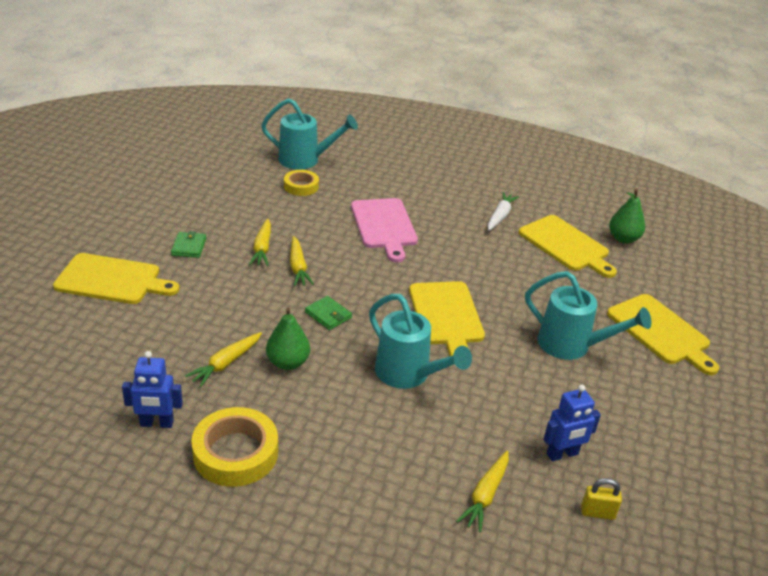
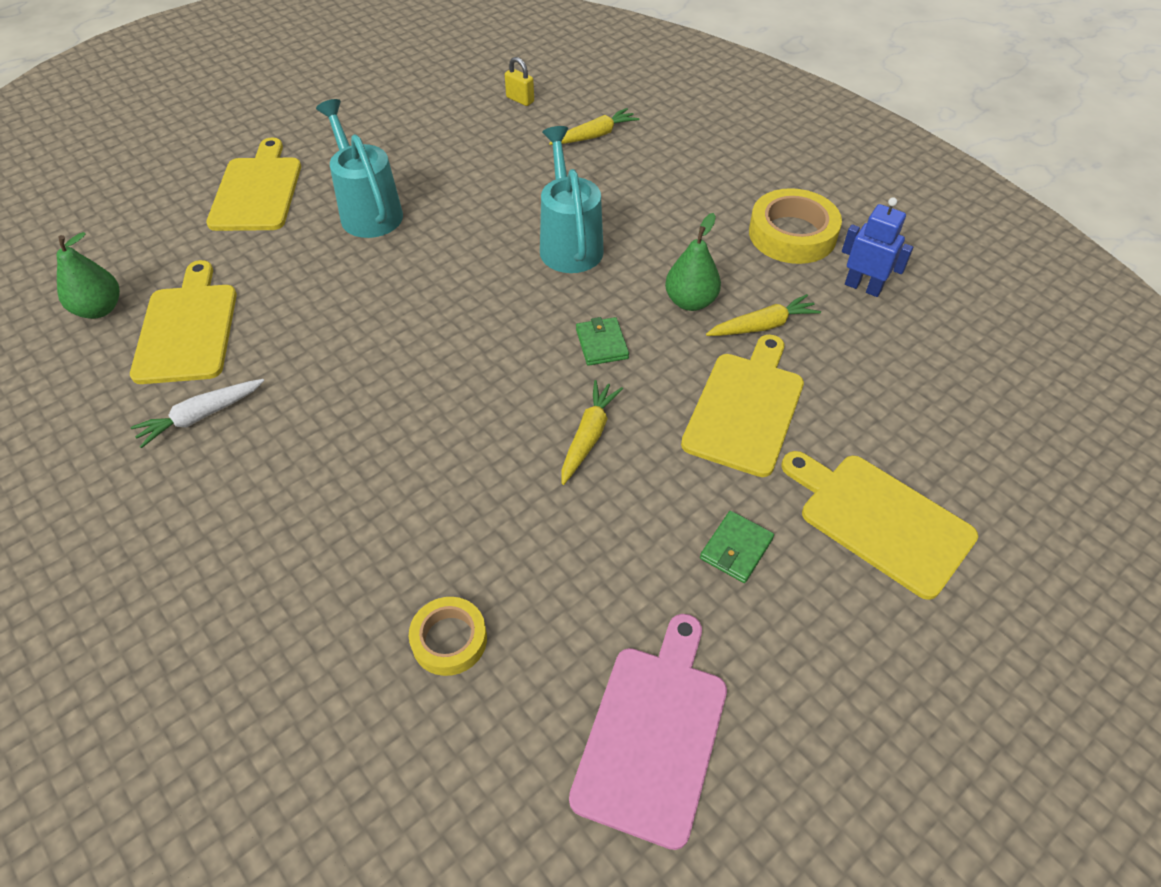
camera: 145 degrees left, 15 degrees up
(262, 248) = (619, 497): yellow carrot -> none
(305, 160) = (375, 735): turquoise watering can -> none
(384, 226) = (395, 468): pink cutting board -> pink cutting board (653, 734)
(446, 316) = (462, 290): yellow cutting board -> yellow cutting board (745, 408)
(562, 454) = (499, 137): blue robot -> none

